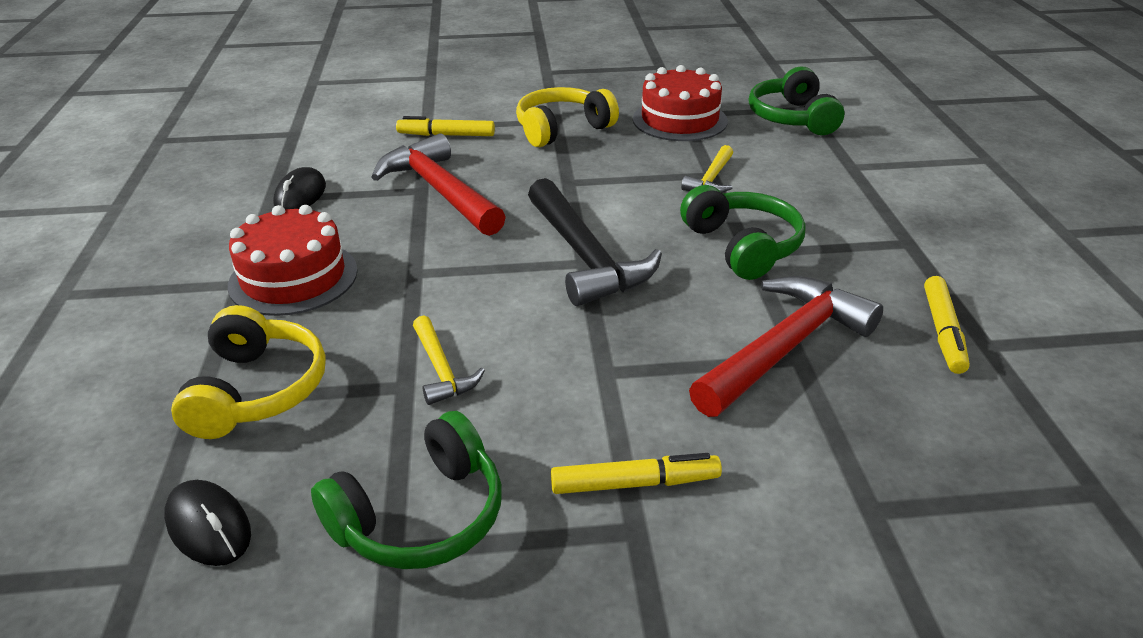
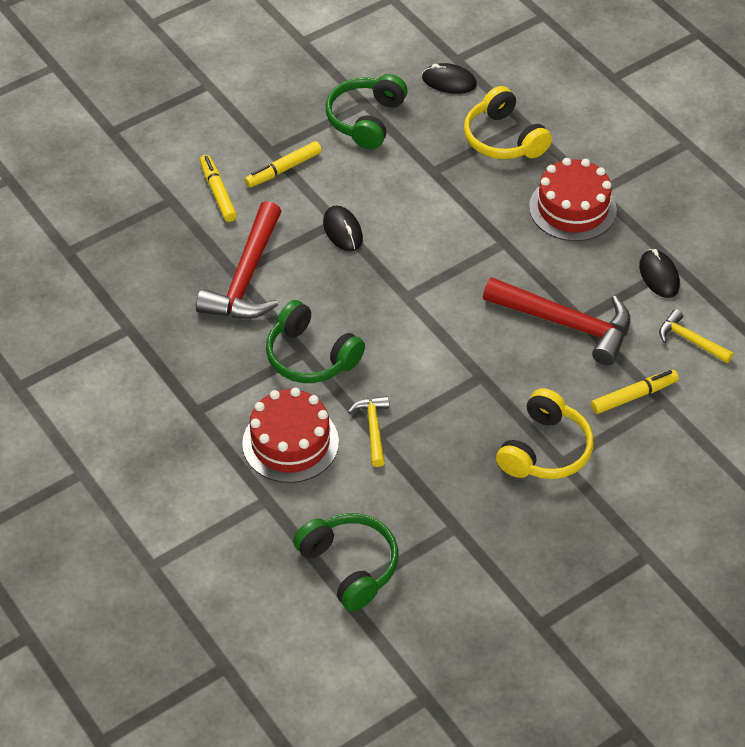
camera: 150 degrees right, 15 degrees up
(441, 369) = (423, 187): yellow hammer -> yellow hammer (690, 340)
(585, 256) = (409, 302): black hammer -> none
(606, 356) = (342, 231): none -> black mouse
(679, 120) = (452, 514): red cake -> red cake (290, 443)
(943, 332) = (157, 329): yellow marker -> yellow marker (218, 193)

